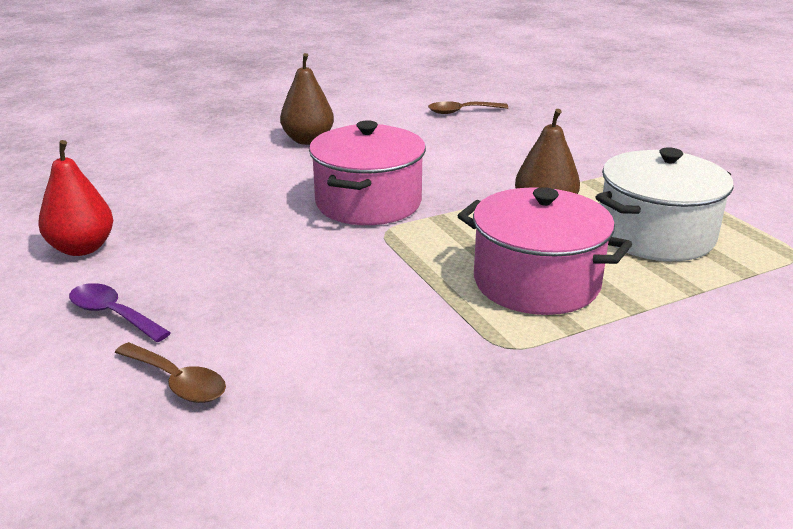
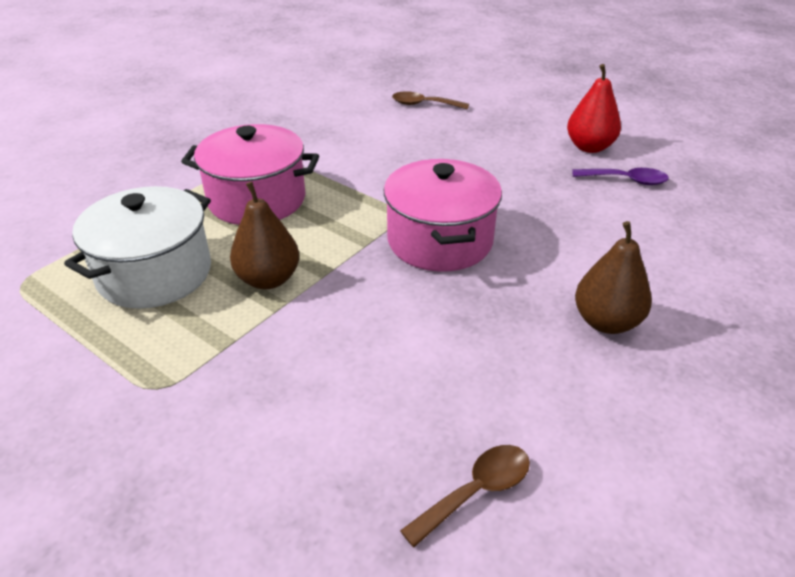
camera: 155 degrees right, 10 degrees up
(112, 314) = (501, 120): purple spoon -> purple spoon (626, 180)

